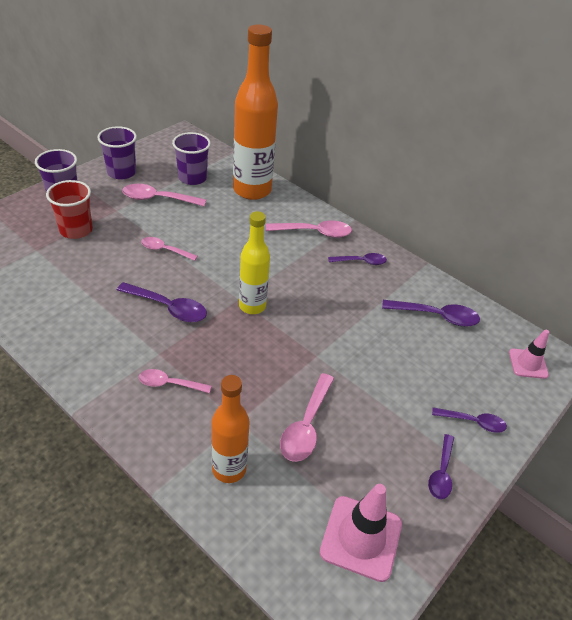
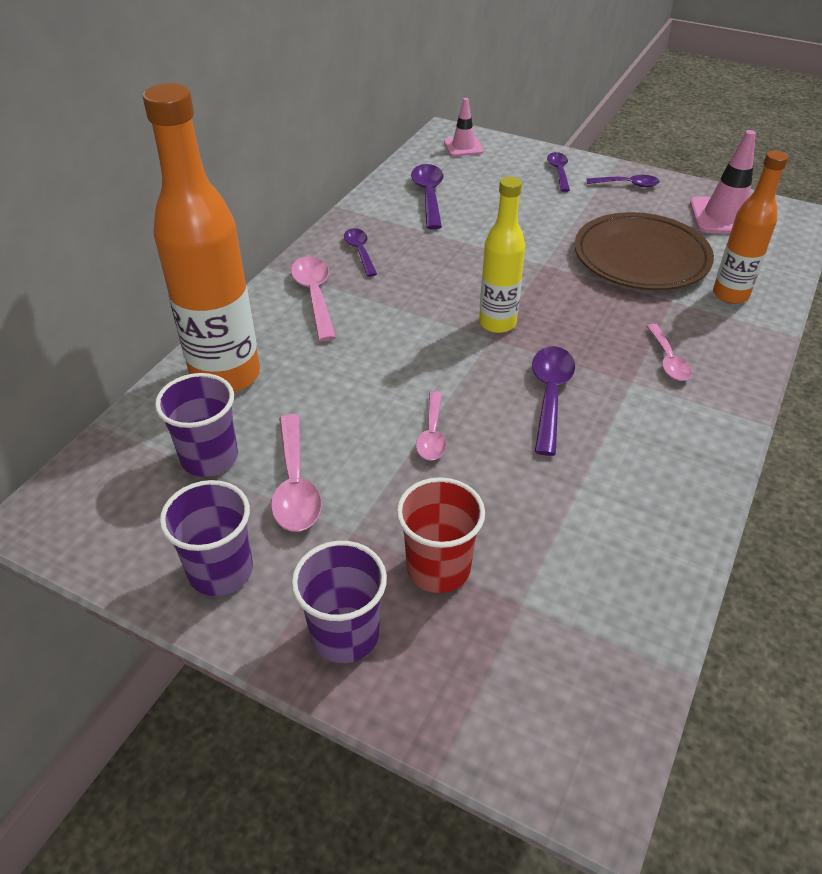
camera: 100 degrees left, 0 degrees up
(306, 426) = (641, 258): pink spoon -> brown plate

